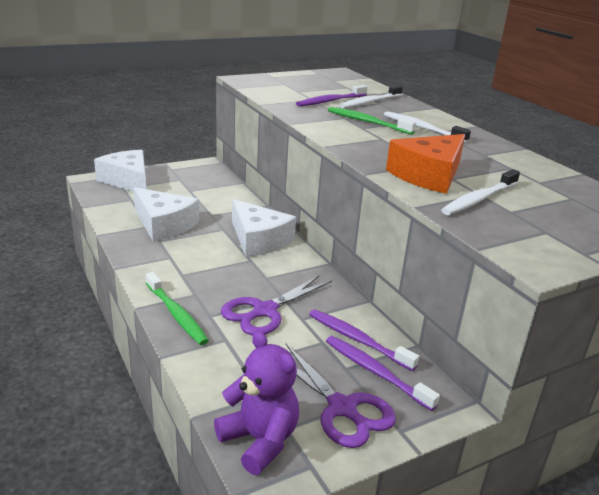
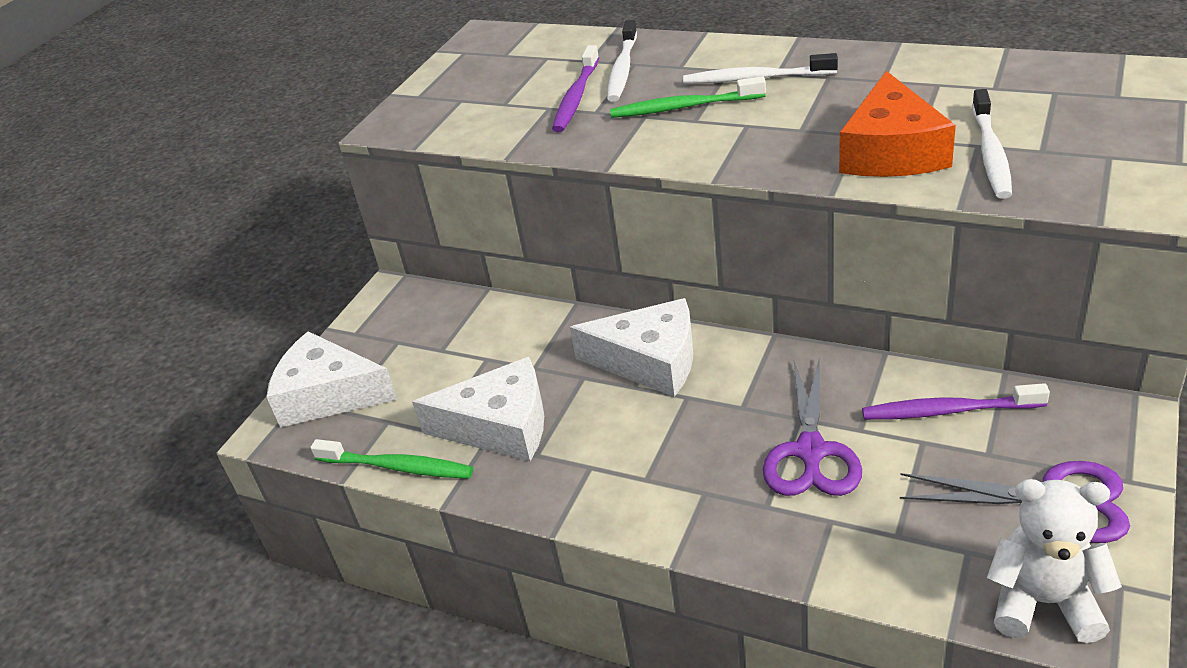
camera: 30 degrees left, 10 degrees up
(176, 314) = (730, 535): green toothbrush -> green toothbrush (397, 467)
(260, 440) = (1043, 602): purple teddy bear -> white teddy bear
(375, 372) = (1018, 435): purple toothbrush -> none

